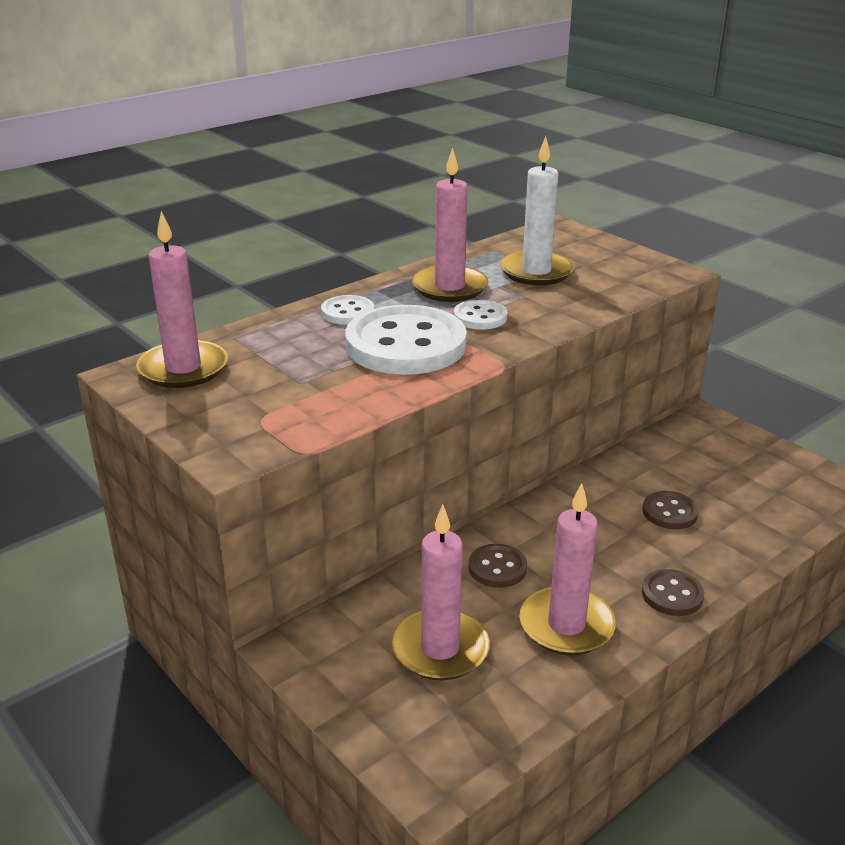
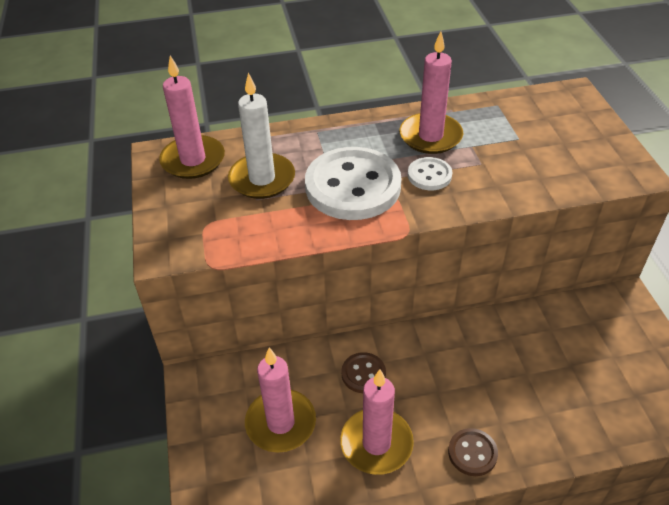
camera: 30 degrees right, 15 degrees up
(347, 312) = (337, 140): white button -> none
(536, 272) = (513, 139): white candle -> white candle (262, 179)
(669, 512) = (527, 378): brown button -> none

